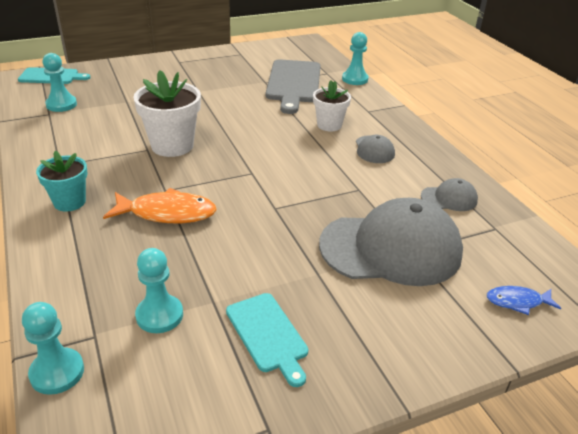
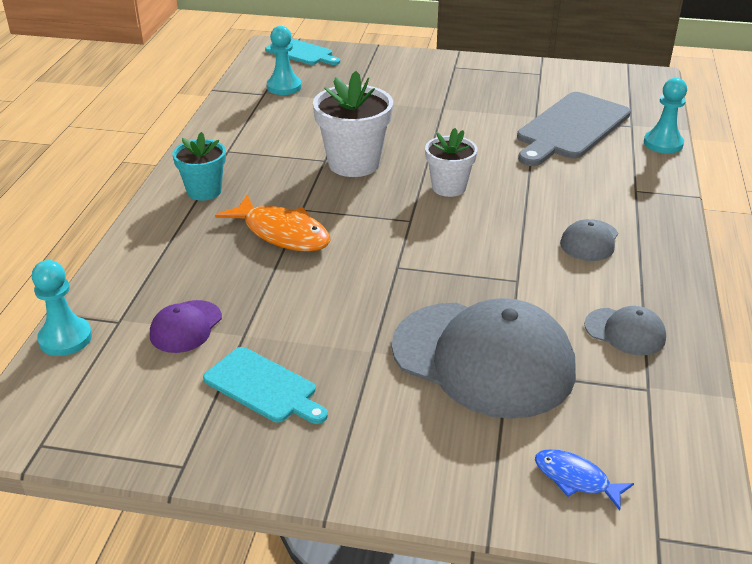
camera: 35 degrees right, 0 degrees up
(159, 315) = (186, 327): turquoise pawn -> purple cap
(268, 335) = (263, 387): turquoise cutting board -> turquoise cutting board turned 60 degrees counterclockwise
(329, 125) = (562, 193): white flower pot -> white flower pot (449, 187)

